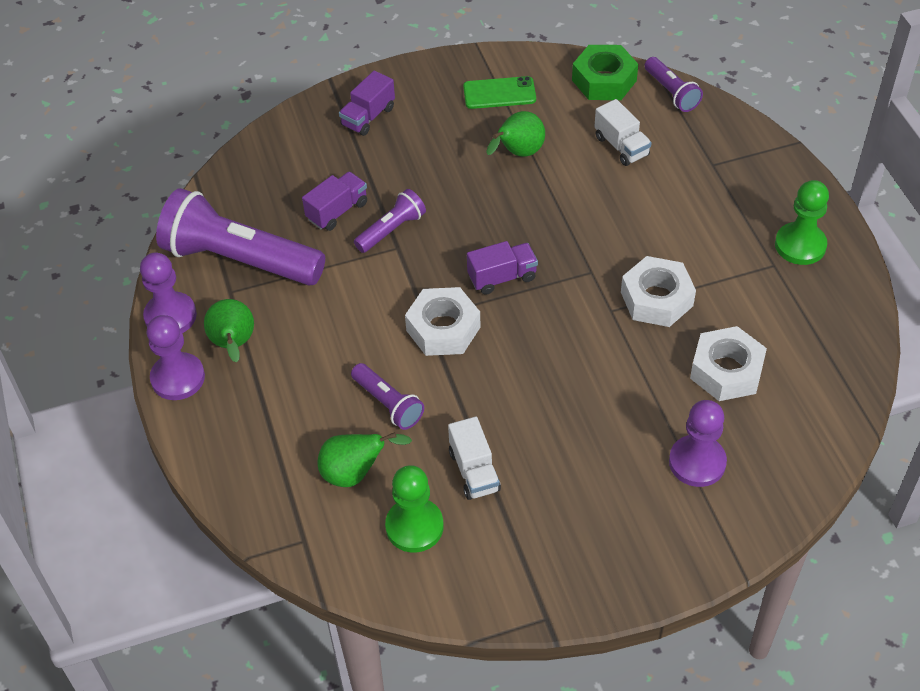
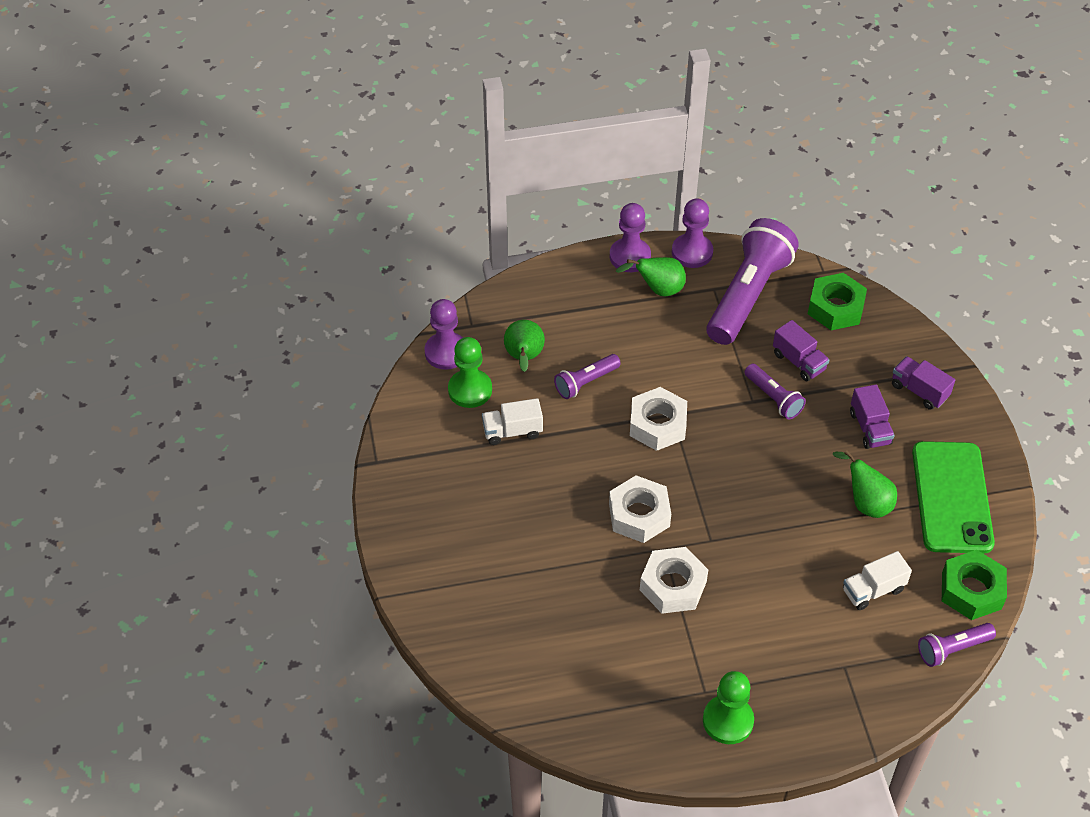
camera: 95 degrees right, 0 degrees up
(256, 183) = (835, 308): none -> green nut
(499, 93) = (951, 497): green phone -> green phone, size x1.82
(502, 277) = (710, 472): purple truck -> purple truck (870, 428)
(697, 462) = (493, 584): purple pawn -> purple pawn (446, 352)
(726, 371) = (584, 625): white nut -> white nut (639, 515)

